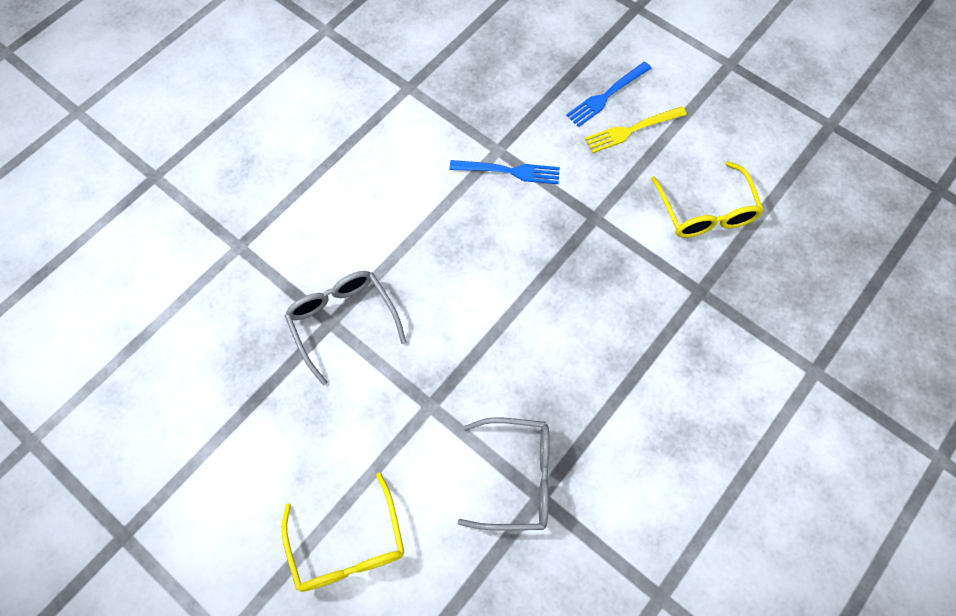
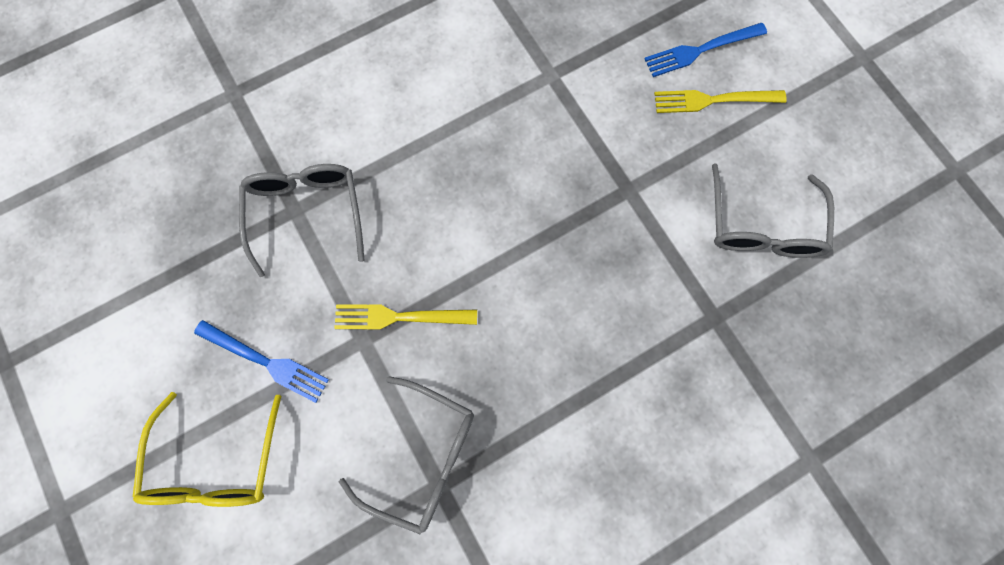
camera: 20 degrees right, 10 degrees up
(452, 377) = (399, 317): none -> yellow fork
(510, 171) = (554, 104): blue fork -> blue fork (267, 362)
(705, 212) = (760, 226): yellow glasses -> grey glasses

